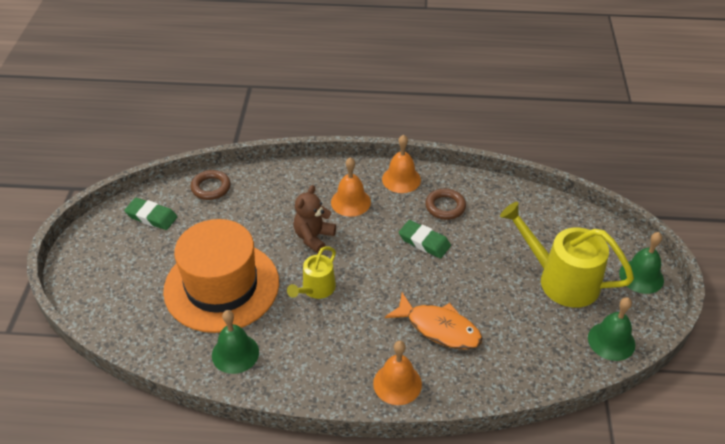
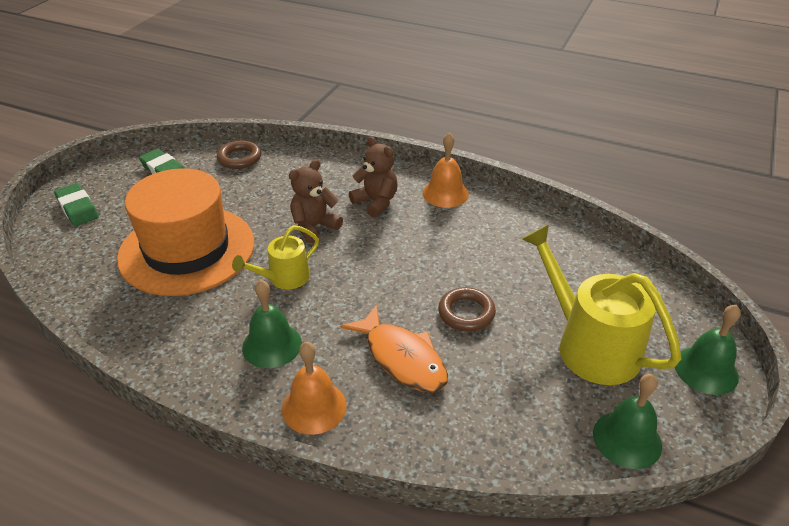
camera: 20 degrees right, 5 degrees down
(235, 353) = (154, 320): green bell -> green bell (272, 345)
(350, 202) = (376, 202): orange bell -> brown teddy bear
(424, 242) = (436, 261): green eraser -> green eraser (77, 208)
(445, 207) = (481, 231): brown ring -> brown ring (466, 313)

